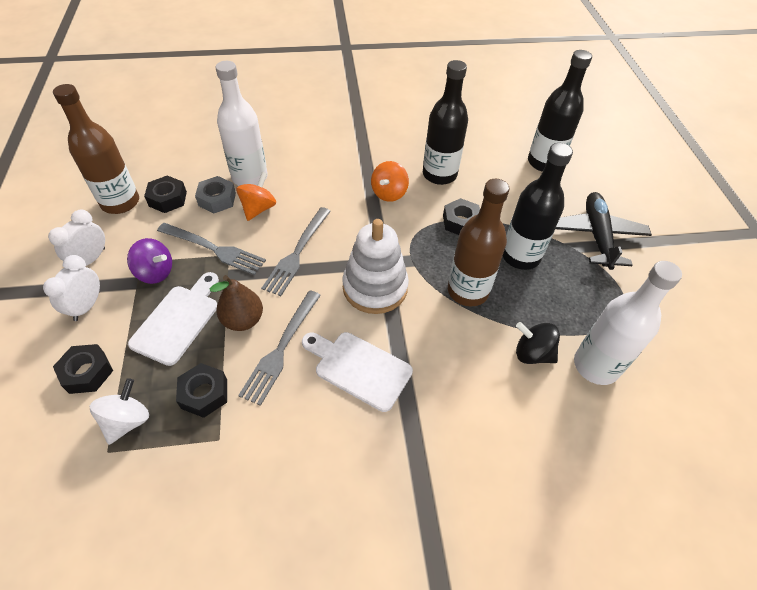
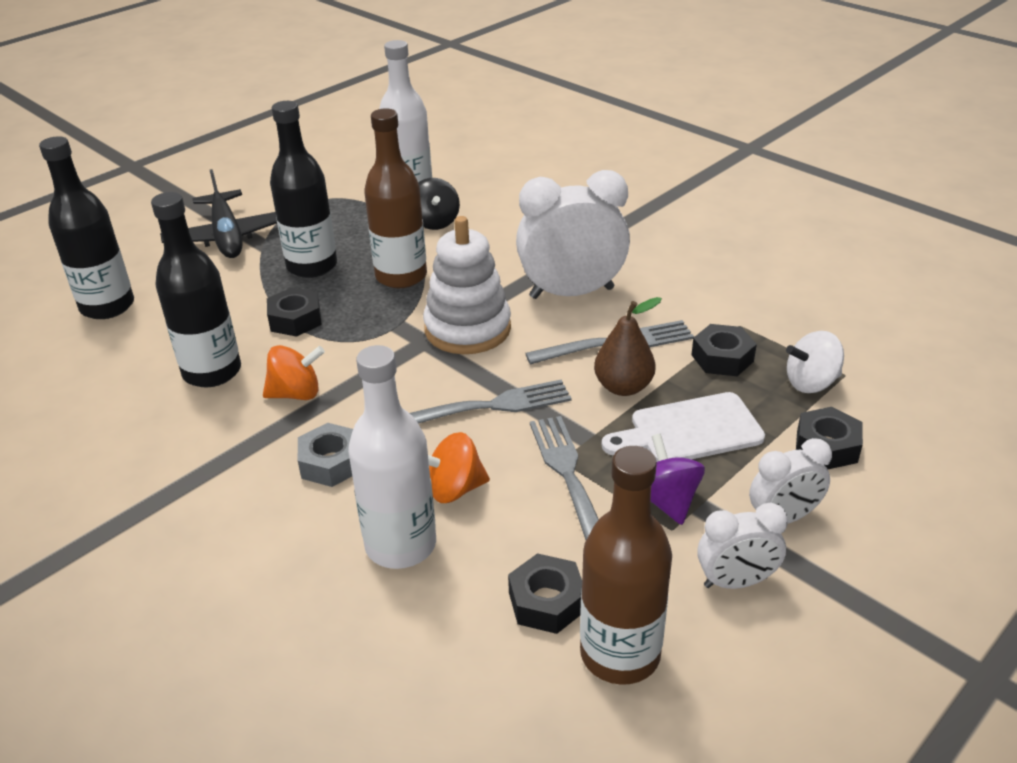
camera: 125 degrees left, 15 degrees down
(217, 199) = (484, 544): grey nut -> grey nut (331, 463)
(359, 368) = (571, 293): white cutting board -> white clock
(596, 235) = (227, 237): black plane -> black plane turned 75 degrees counterclockwise

